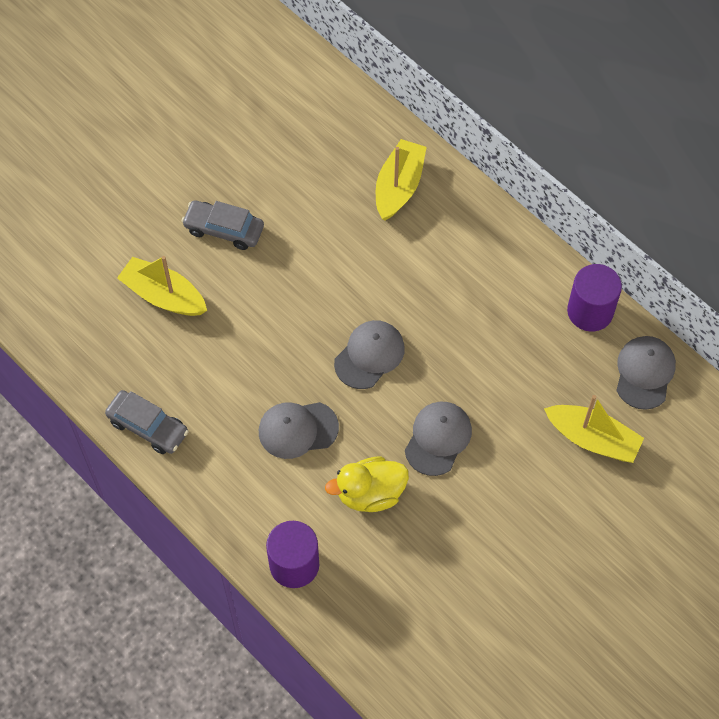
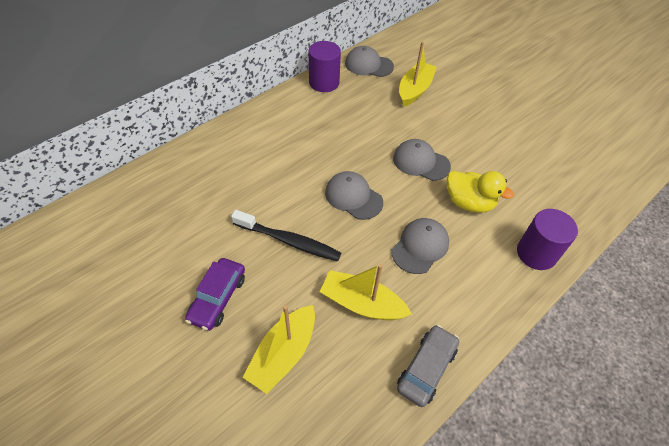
camera: 90 degrees left, 10 degrees down
(224, 229) = (217, 298): grey car -> purple car
(298, 429) = (420, 247): grey cap -> grey cap turned 135 degrees counterclockwise
(299, 289) = (289, 241): none -> black toothbrush
(370, 493) = (469, 203): yellow duck -> yellow duck turned 45 degrees counterclockwise
(399, 186) = (203, 170): yellow boat -> yellow boat (362, 303)

